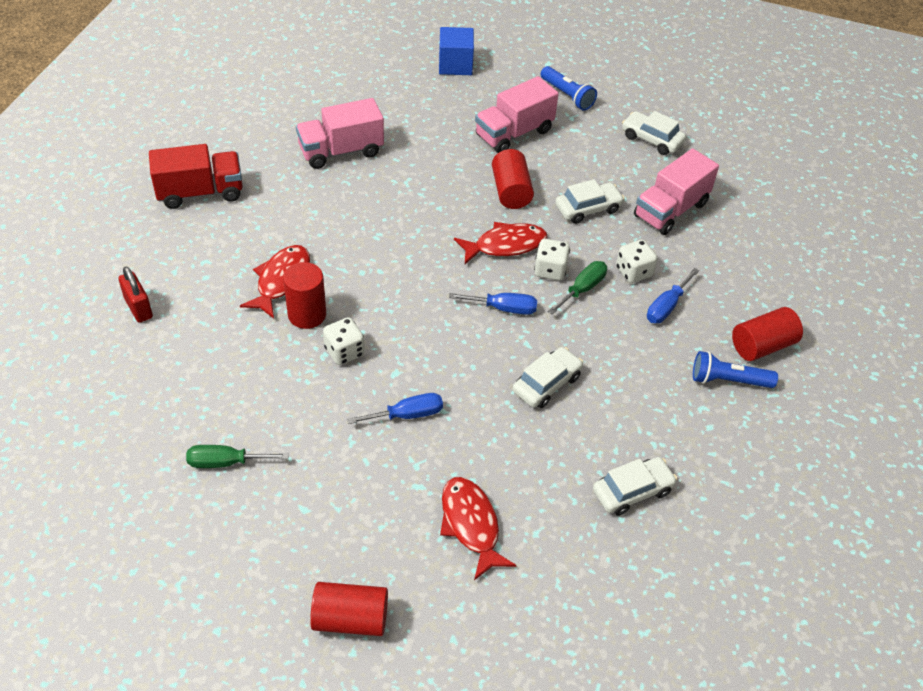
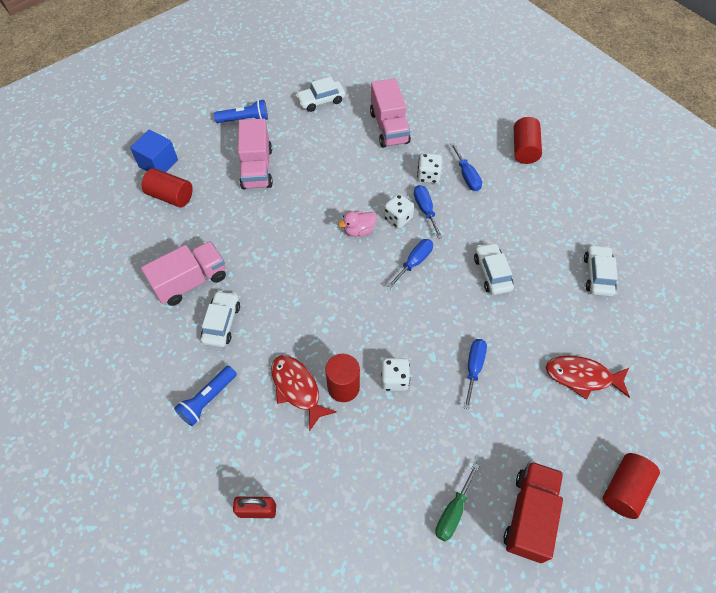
camera: 55 degrees left, 10 degrees up
(200, 192) = (159, 403): red truck -> red truck (529, 515)
(341, 151) = (191, 281): pink truck -> pink truck turned 135 degrees counterclockwise
(505, 245) = (359, 230): red fish -> pink duck
(511, 191) = (311, 200): red cylinder -> red cylinder (170, 196)
(582, 289) = (425, 210): green screwdriver -> blue screwdriver
(588, 208) = (358, 168): white car -> white car (222, 323)
(728, 380) = (540, 180): blue flashlight -> blue flashlight (207, 399)

